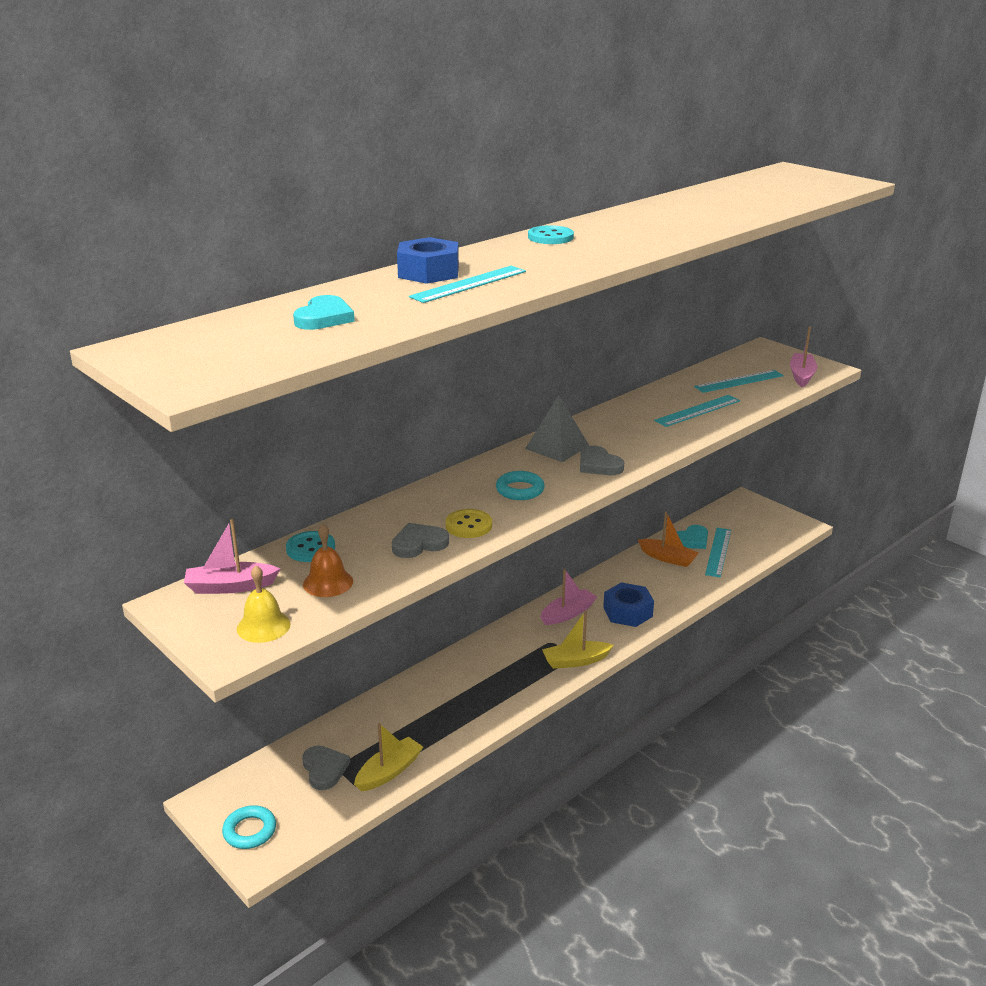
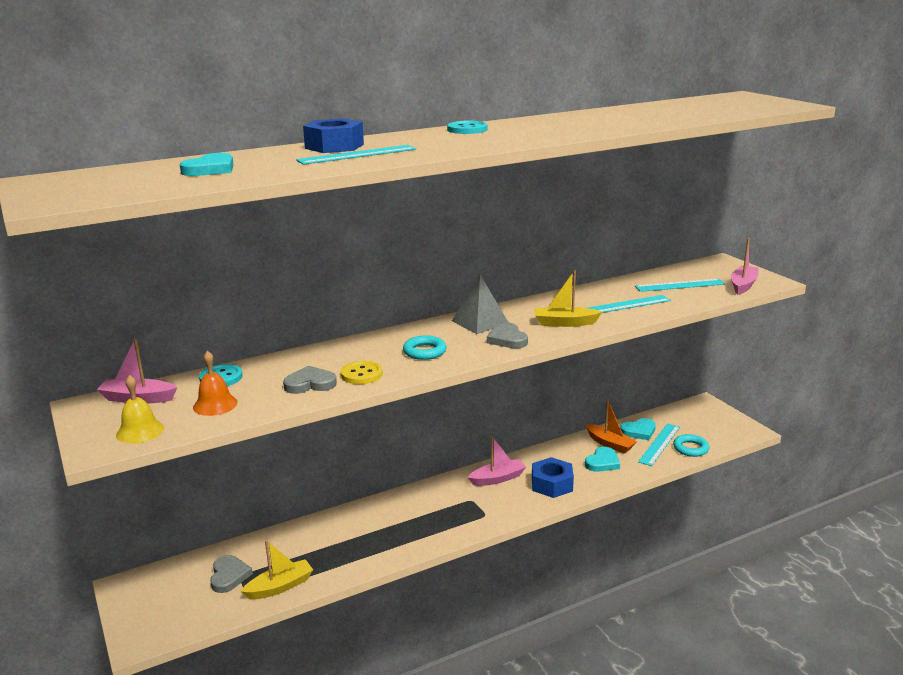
camera: 15 degrees right, 5 degrees down
(250, 831) = (144, 616): turquoise ring -> turquoise ring (690, 448)
(575, 661) = (485, 519): yellow boat -> yellow boat (564, 323)
(669, 580) = (602, 462): none -> turquoise heart

